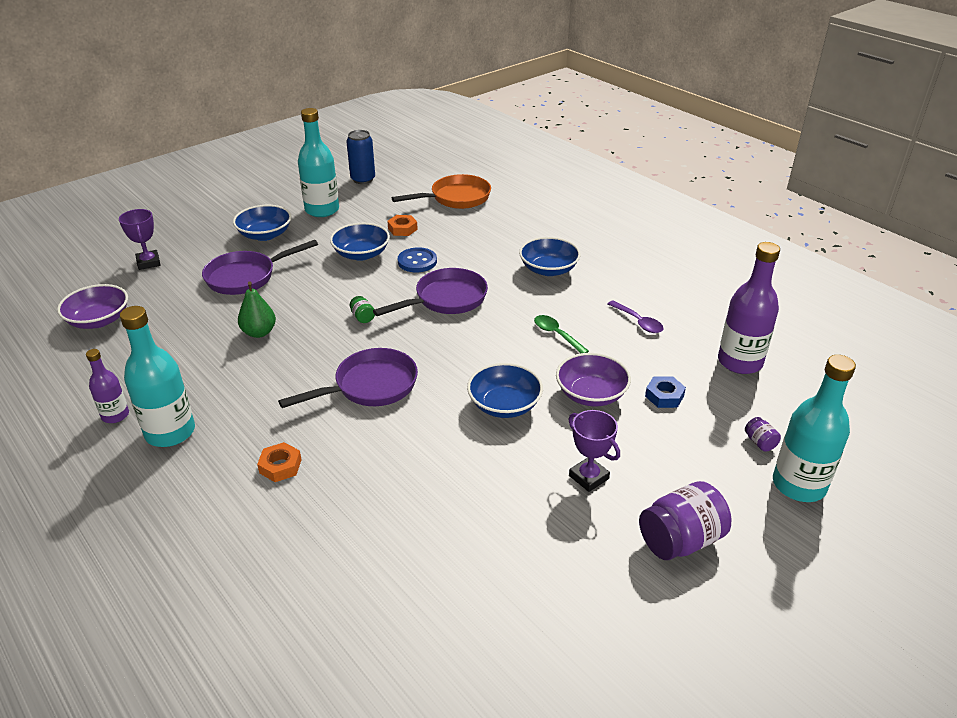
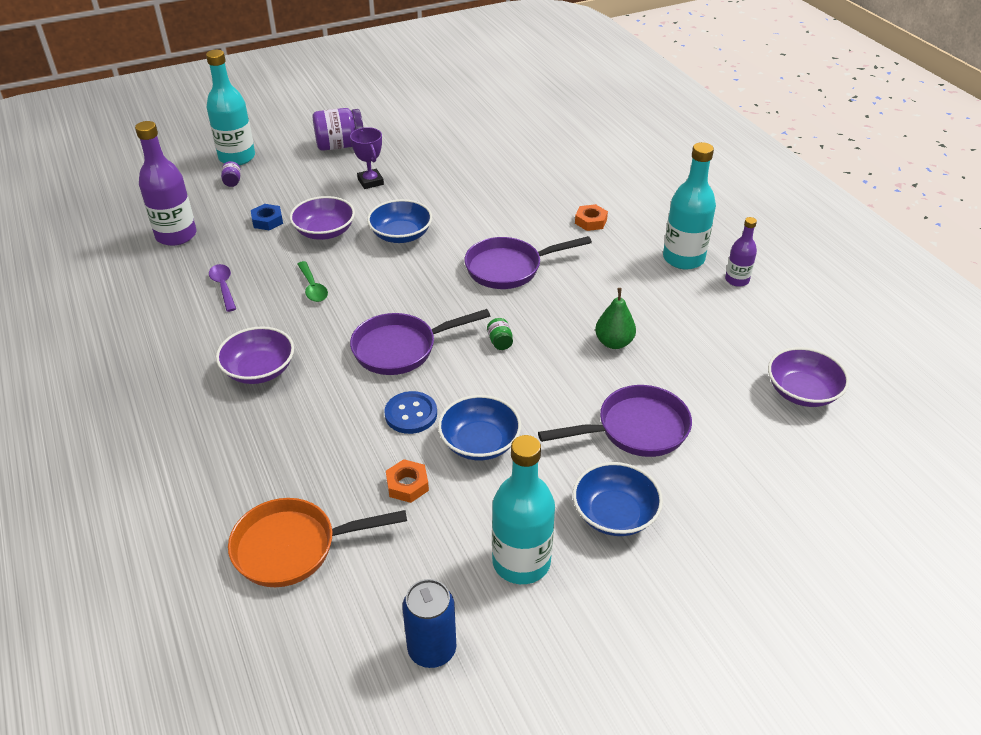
camera: 165 degrees left, 5 degrees up
(148, 262) = (777, 484): purple trophy -> none
(548, 269) = (259, 370): blue bowl -> purple bowl

